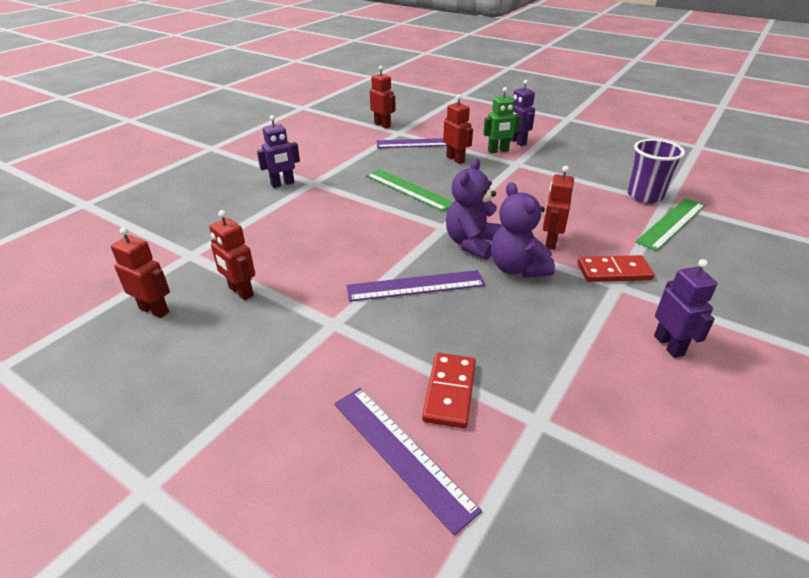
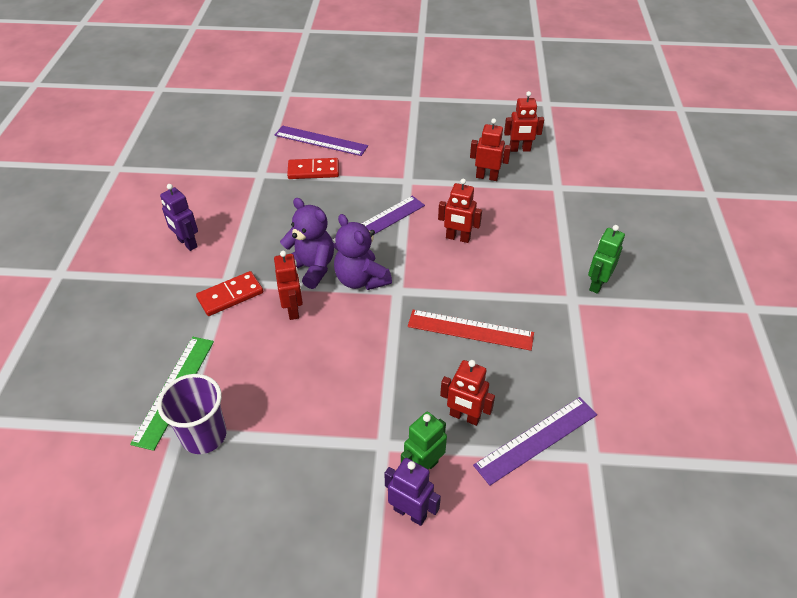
camera: 150 degrees right, 10 degrees up
(282, 184) = (597, 284): purple robot -> green robot
(382, 125) = (636, 469): red robot -> red robot (458, 238)
(409, 189) = (470, 330): green ruler -> red ruler
(449, 392) = (313, 171): red domino -> red domino turned 75 degrees counterclockwise
(472, 244) = (361, 280): purple teddy bear -> purple teddy bear turned 150 degrees clockwise

